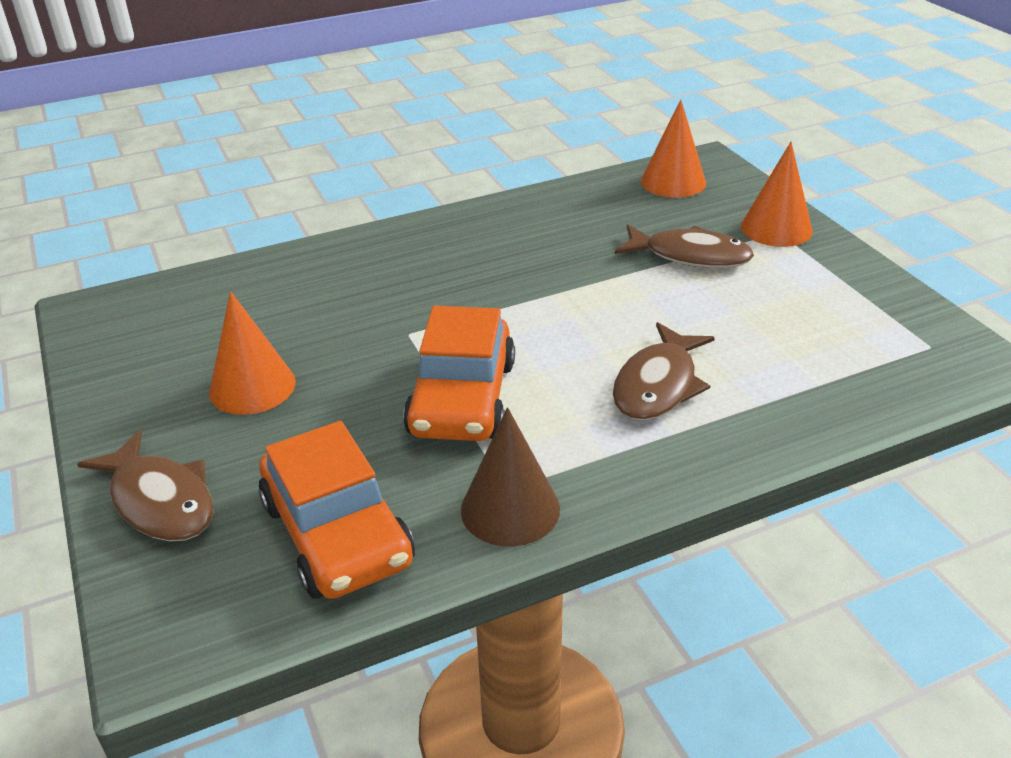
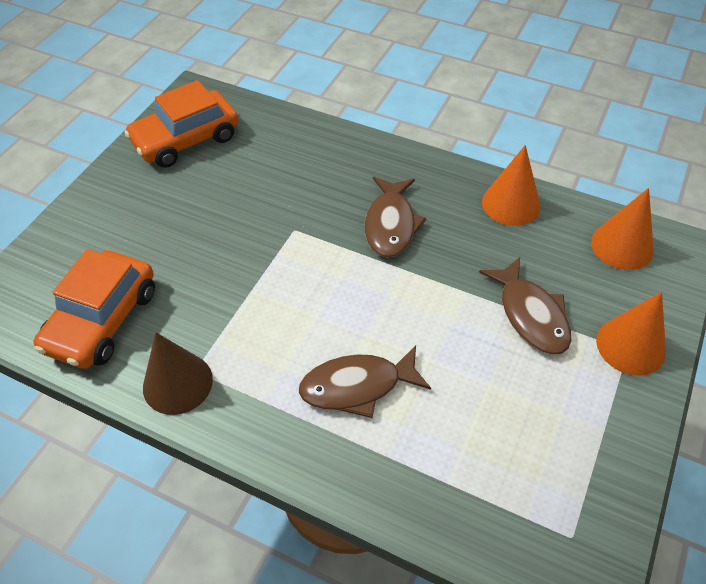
camera: 50 degrees right, 15 degrees up
(160, 501) = (75, 234): brown fish -> brown fish (391, 224)
(252, 386) = (187, 201): orange cone -> orange cone (511, 204)
(462, 398) = (256, 296): orange car -> orange car (186, 139)

